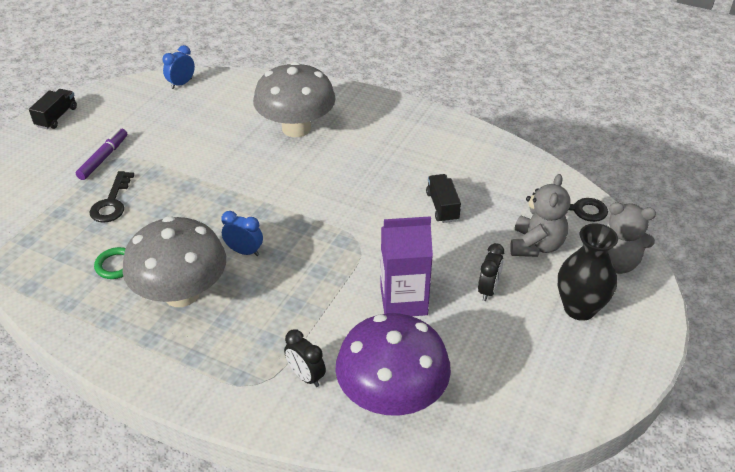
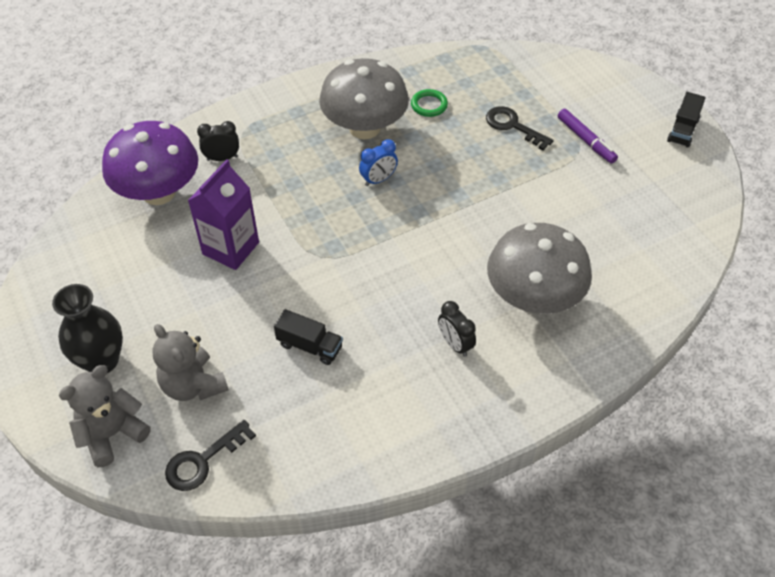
camera: 125 degrees right, 10 degrees up
(56, 117) = (682, 130): black truck -> black truck turned 60 degrees clockwise
(181, 84) = (691, 240): blue clock -> none
(488, 290) = (184, 311): black clock -> black clock (455, 344)

